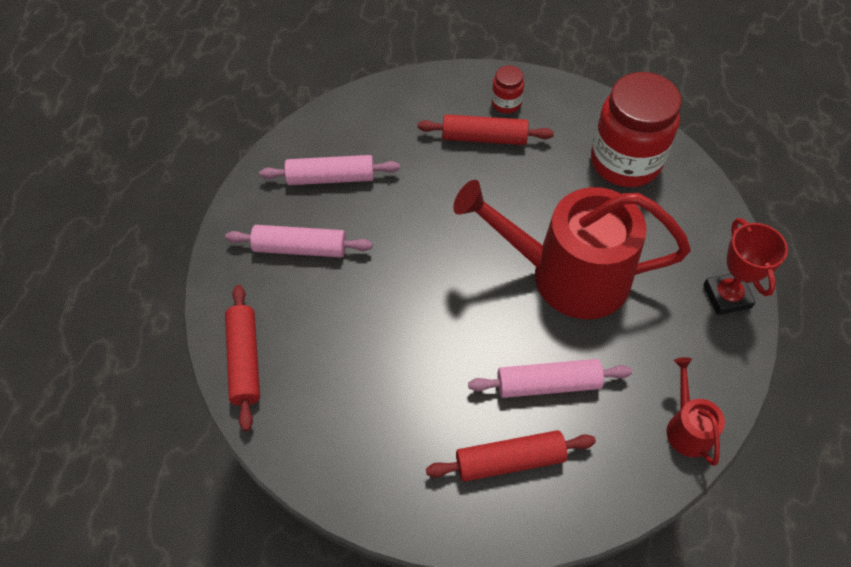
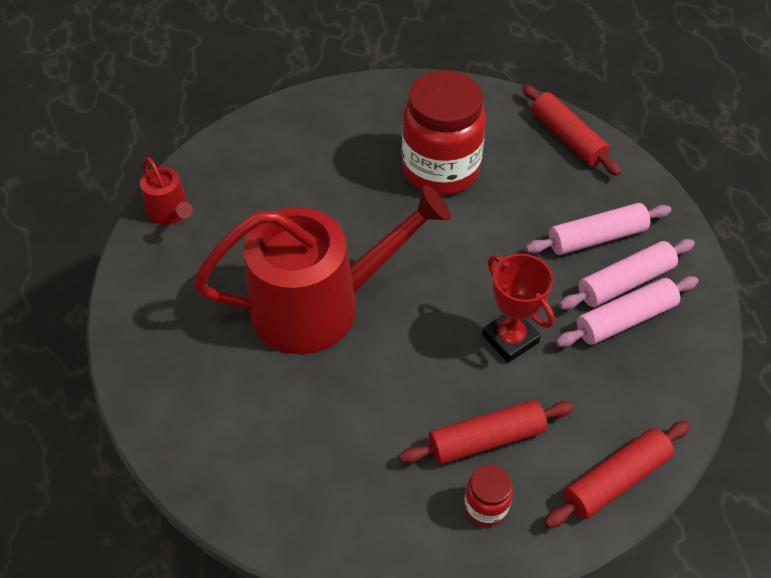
camera: 155 degrees right, 5 degrees down
(509, 460) = (313, 144): red rolling pin -> red rolling pin (616, 480)
(548, 384) = (302, 204): pink rolling pin -> pink rolling pin (625, 282)
(625, 162) = (296, 471): red jar -> red jar (440, 170)
(726, 296) = (145, 341): red trophy -> red trophy (510, 339)

